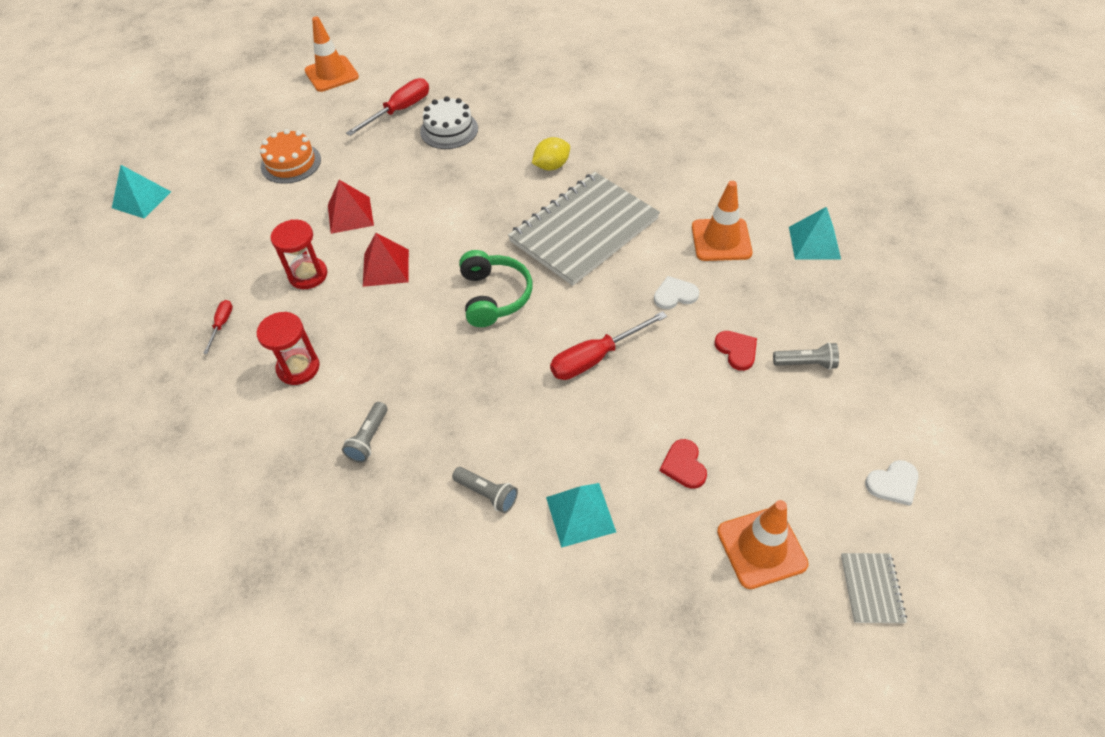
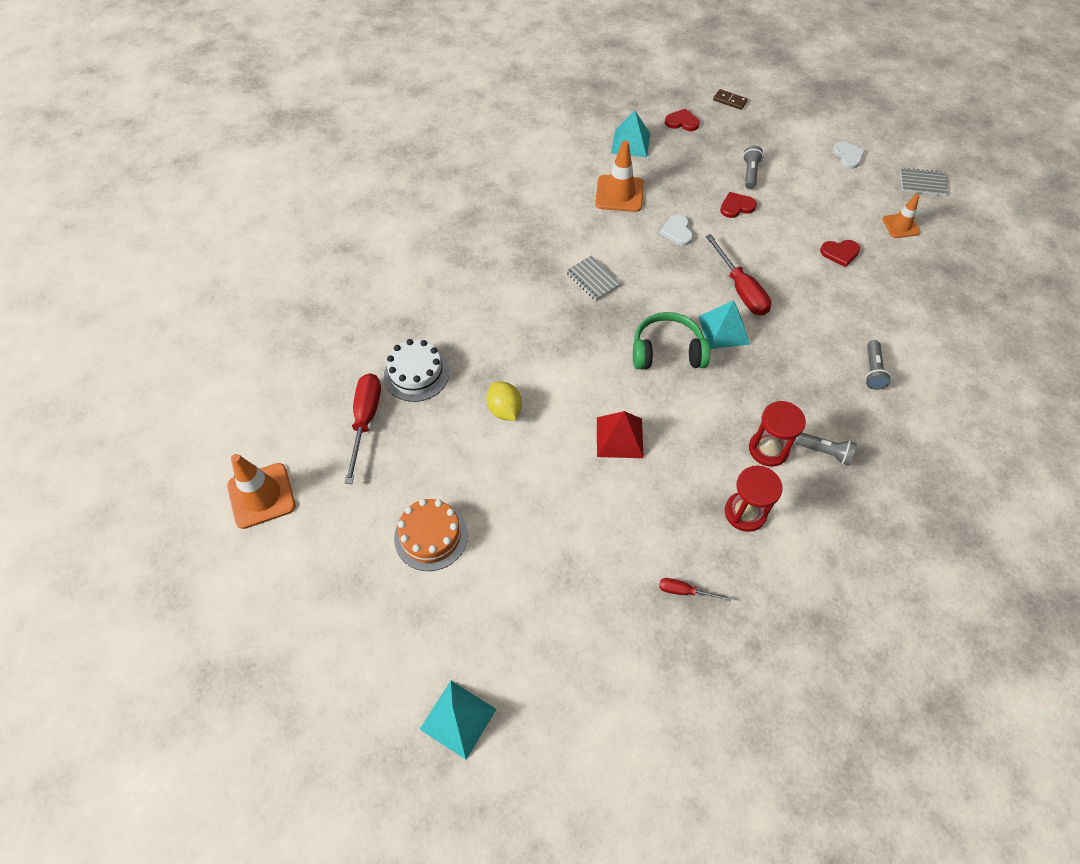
camera: 85 degrees left, 5 degrees up
(308, 275) = (621, 509): red hourglass -> red hourglass (768, 449)
(350, 215) = (535, 470): red pyramid -> none
(399, 110) = (365, 421): red screwdriver -> red screwdriver turned 45 degrees clockwise
(487, 494) = (872, 371): grey flashlight -> grey flashlight turned 150 degrees clockwise
(551, 166) = (499, 293): yellow lemon -> yellow lemon (504, 410)
(580, 514) = (885, 316): turquoise pyramid -> turquoise pyramid (724, 330)
(584, 230) = (593, 279): grey notebook -> grey notebook, size x0.40
(761, 548) = (900, 226): orange traffic cone -> orange traffic cone, size x0.63
(878, 288) = (682, 122): none -> red heart
(950, 337) = (729, 101): none -> brown domino

